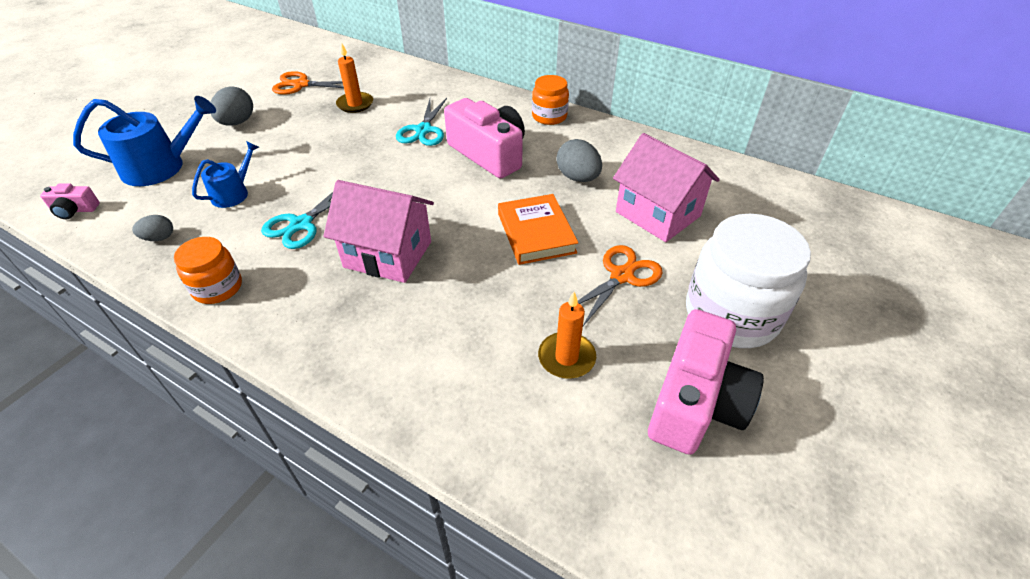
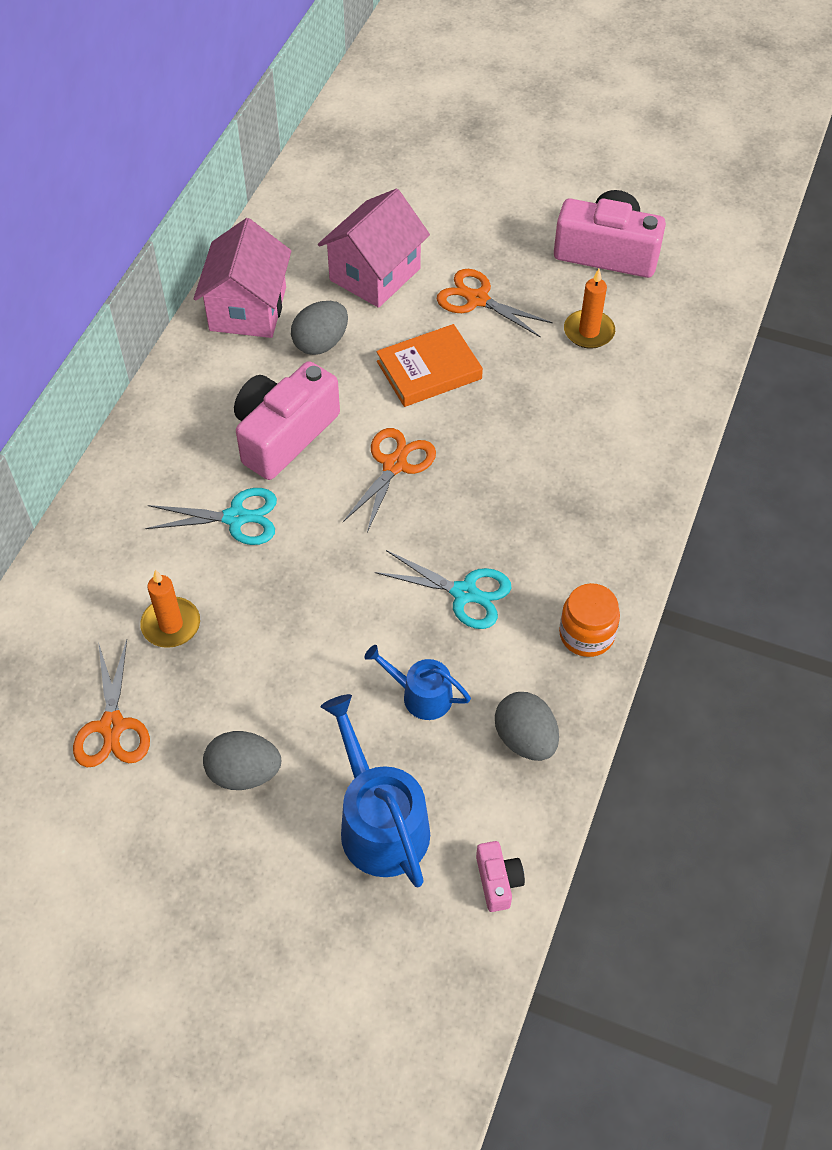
camera: 100 degrees left, 10 degrees up
(159, 238) = (525, 739): grey egg -> grey egg, size x1.68
(388, 254) = (494, 492): pink house -> pink house (248, 309)
(440, 203) = (394, 465): none -> orange scissors
(549, 116) = (183, 383): orange jar -> none
(731, 314) = (506, 227): white jar -> none

